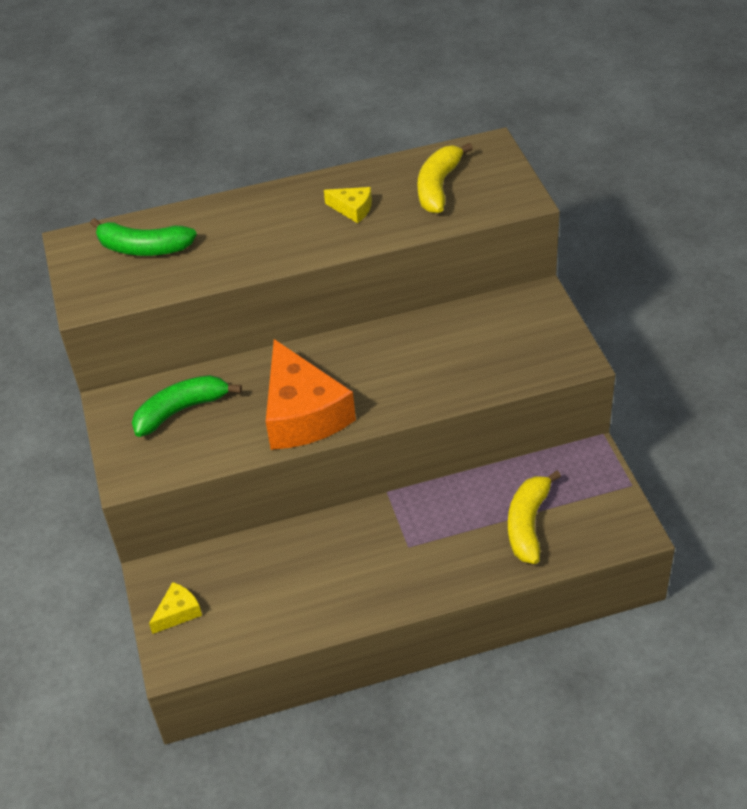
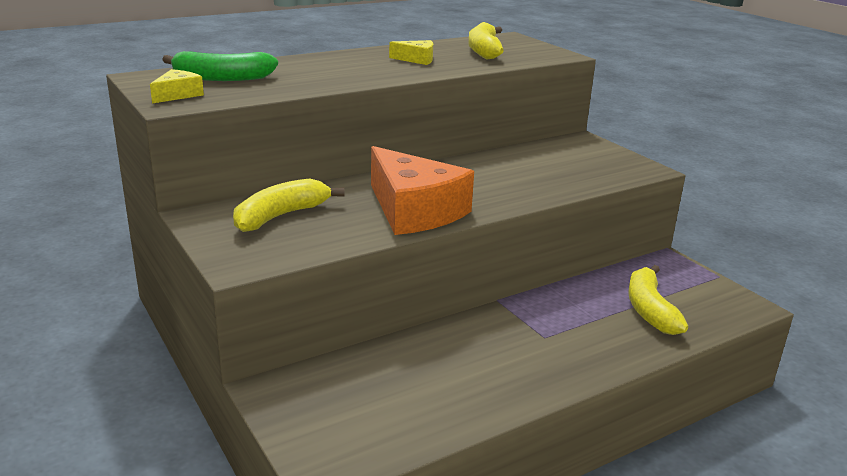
camera: 20 degrees left, 20 degrees down
(178, 612) = (311, 420): yellow cheese -> yellow cheese (177, 95)
(181, 410) = (281, 216): green banana -> yellow banana

